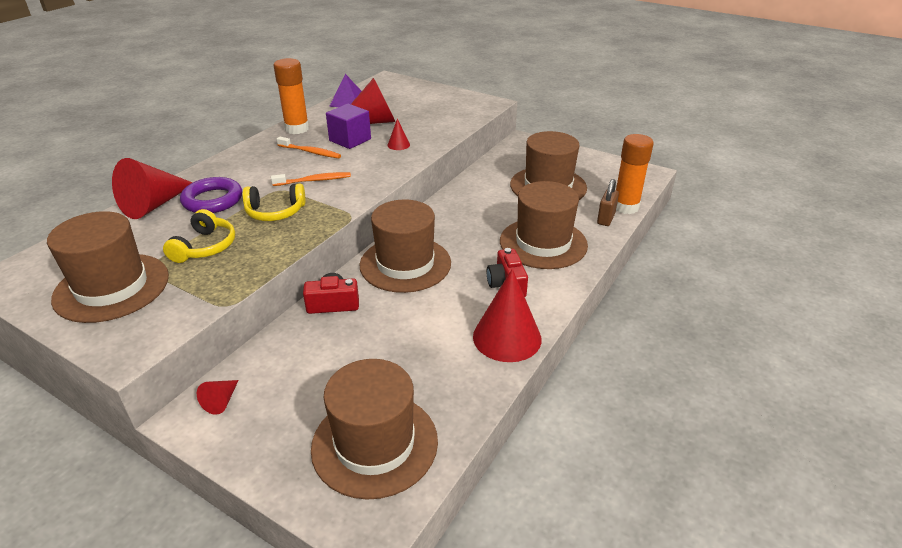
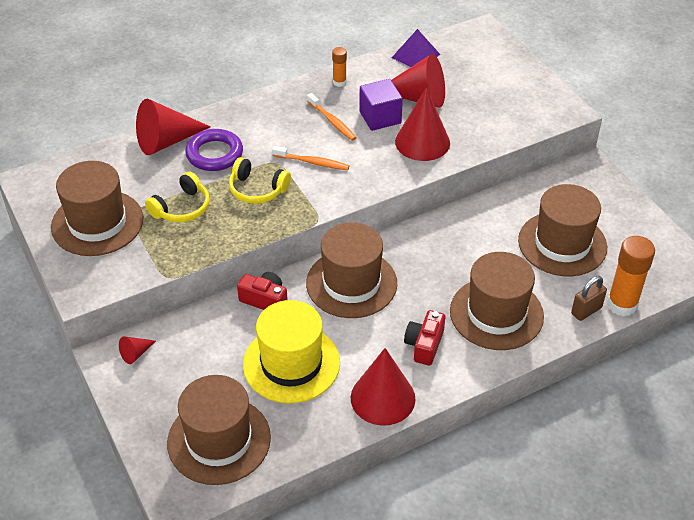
camera: 30 degrees right, 10 degrees up
(297, 129) = (339, 82): orange glue stick -> orange glue stick, size x0.53
(398, 145) = (422, 142): red cone -> red cone, size x2.21
(399, 344) = (291, 363): none -> yellow hat

